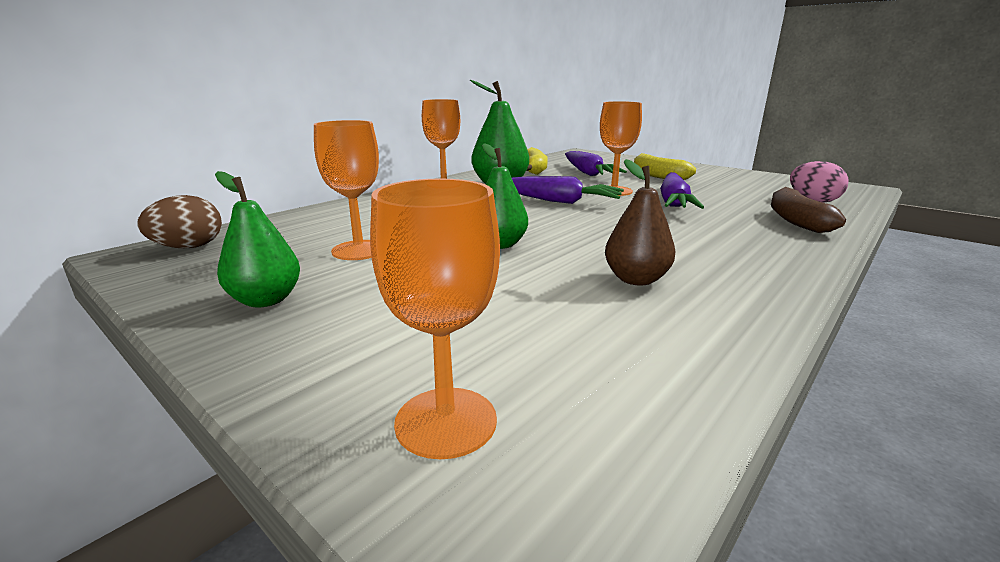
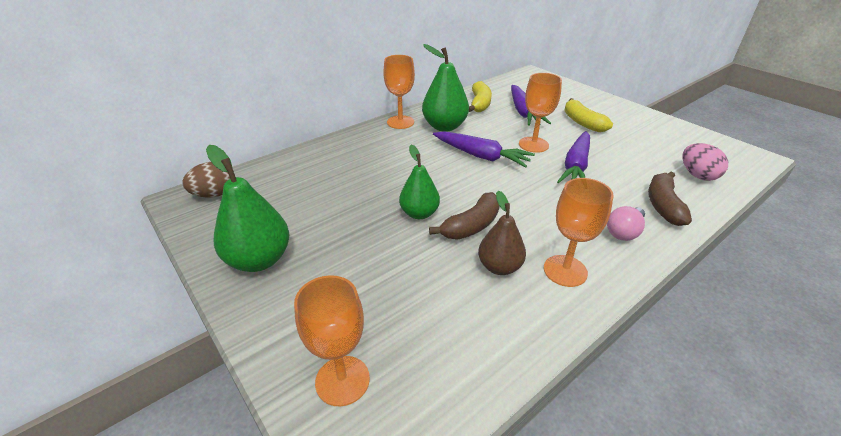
camera: 10 degrees right, 15 degrees up
(266, 300) = (259, 260): green pear -> green pear, size x1.52
(359, 250) = (322, 210): orange goblet -> orange goblet (565, 271)
(576, 249) = (471, 226): none -> brown banana
(770, 242) = (624, 232): none -> pink light bulb

